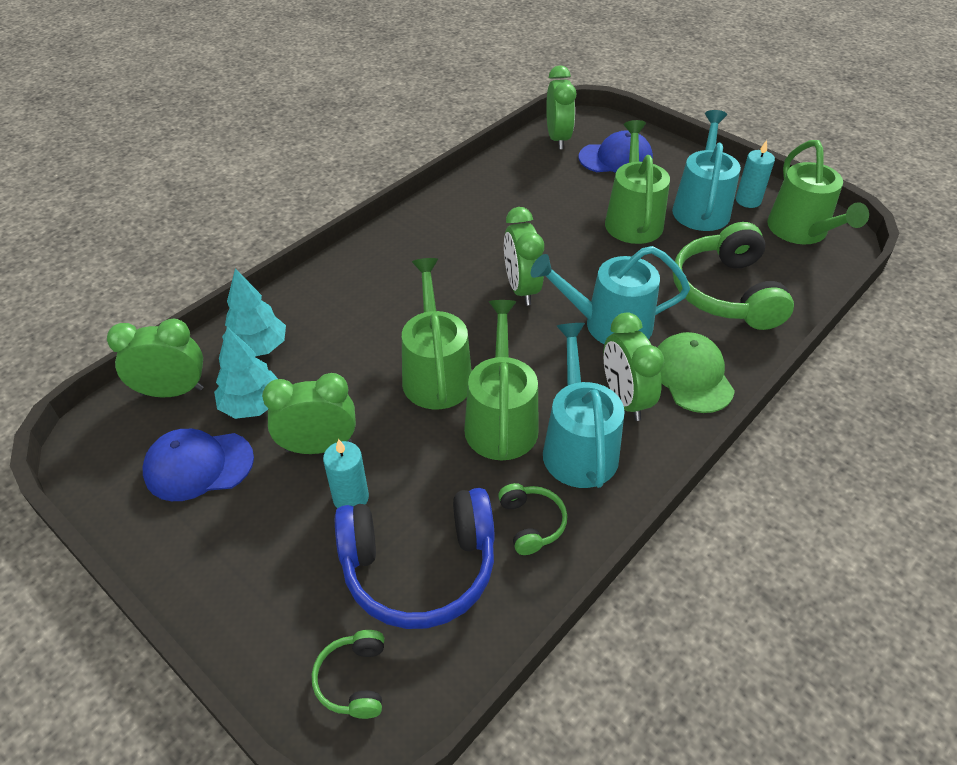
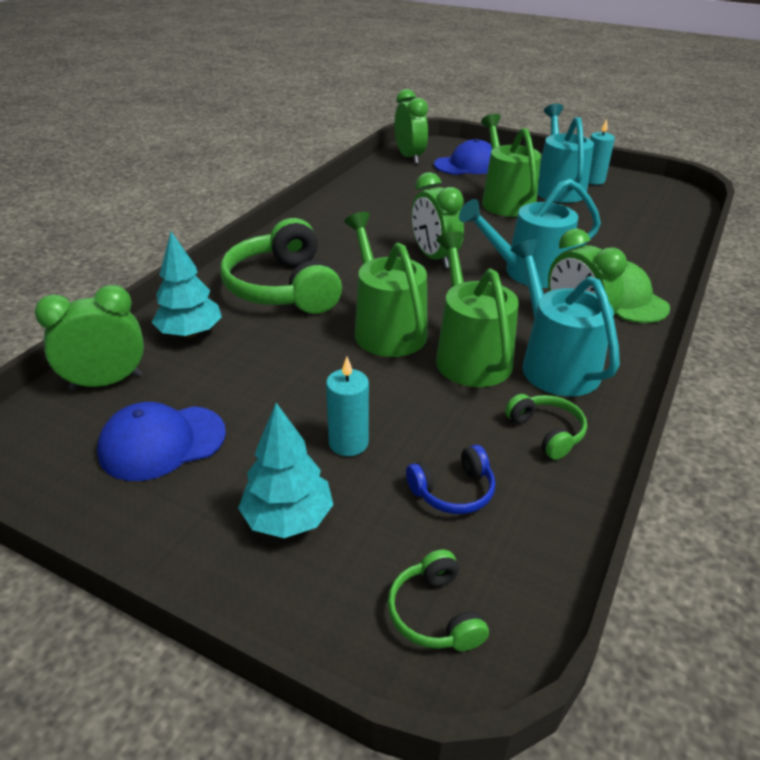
camera: 15 degrees left, 10 degrees down
(252, 405) = (203, 381): turquoise tree -> turquoise tree (288, 519)
(318, 446) = (292, 404): green clock -> none
(419, 567) = (453, 491): blue headphones -> blue headphones, size x0.47
(726, 292) = (615, 239): green headphones -> green headphones (284, 288)
(801, 231) = (648, 195): green watering can -> none

